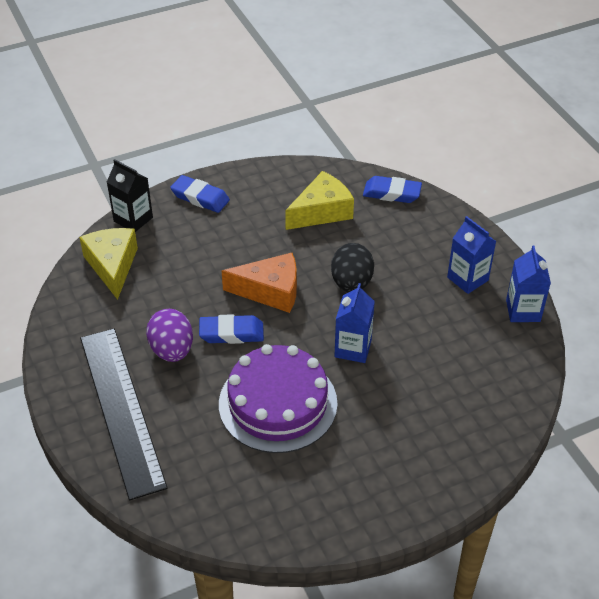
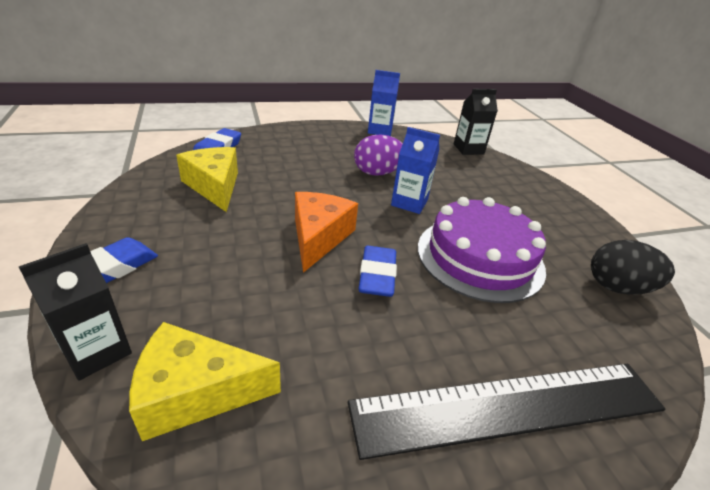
camera: 85 degrees left, 10 degrees down
(172, 350) = (399, 334): purple egg -> purple egg (377, 173)
(351, 283) = (326, 189): black egg -> black egg (617, 287)
(467, 279) = (341, 141): blue carton -> none
(521, 405) = (468, 149): none -> black carton

